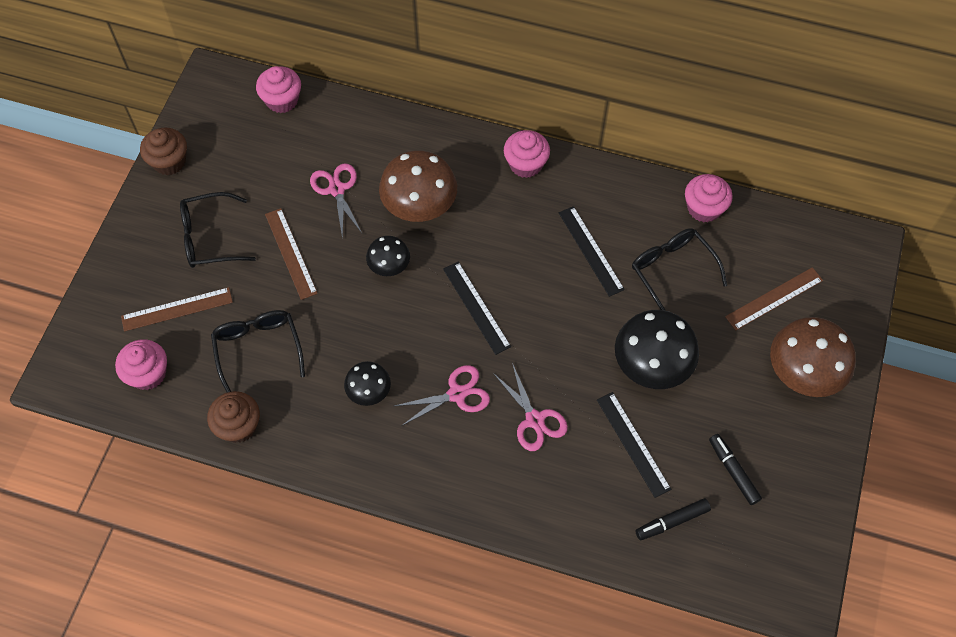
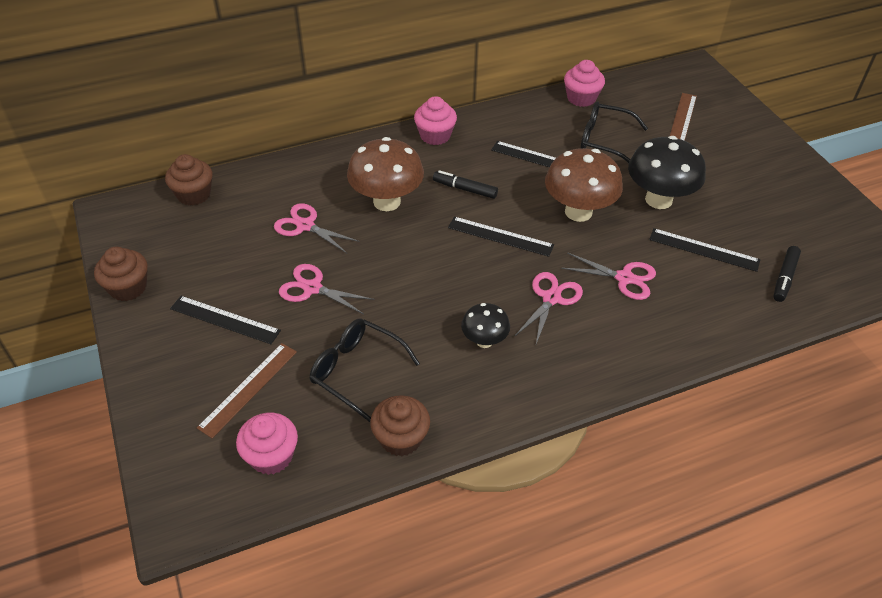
camera: 40 degrees left, 15 degrees down
(209, 238) = (225, 319): black glasses -> black ruler
(282, 100) = (194, 194): pink cupcake -> brown cupcake
(291, 253) = (312, 288): brown ruler -> pink scissors
(389, 267) = (405, 250): black mushroom -> none
(733, 471) = (780, 225): black marker -> black marker (465, 189)
(801, 374) = (748, 149): brown mushroom -> brown mushroom (578, 212)

